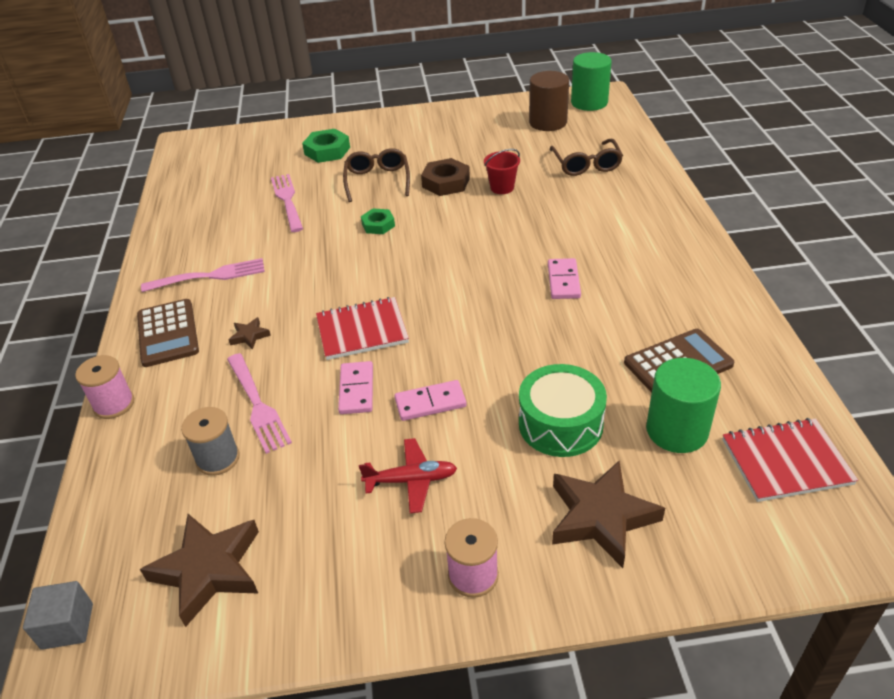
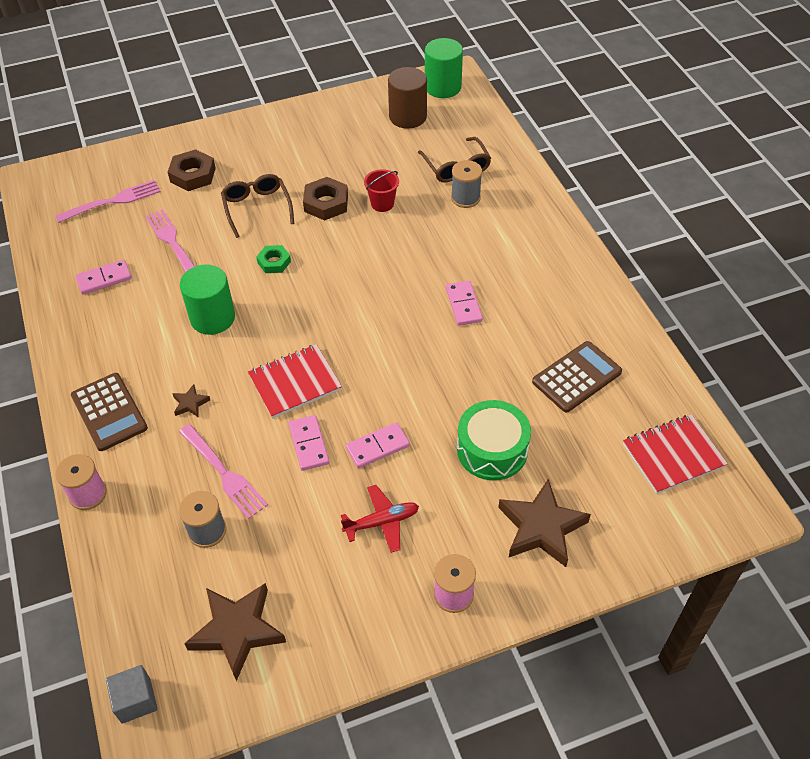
camera: 15 degrees left, 10 degrees up
(208, 276) = (125, 343): pink fork -> pink fork (112, 202)
(212, 223) = (104, 279): none -> pink domino
(327, 151) = (193, 175): green nut -> brown nut
(589, 190) = (465, 198): none -> grey spool
(677, 430) = (586, 440): green cylinder -> green cylinder (212, 318)

